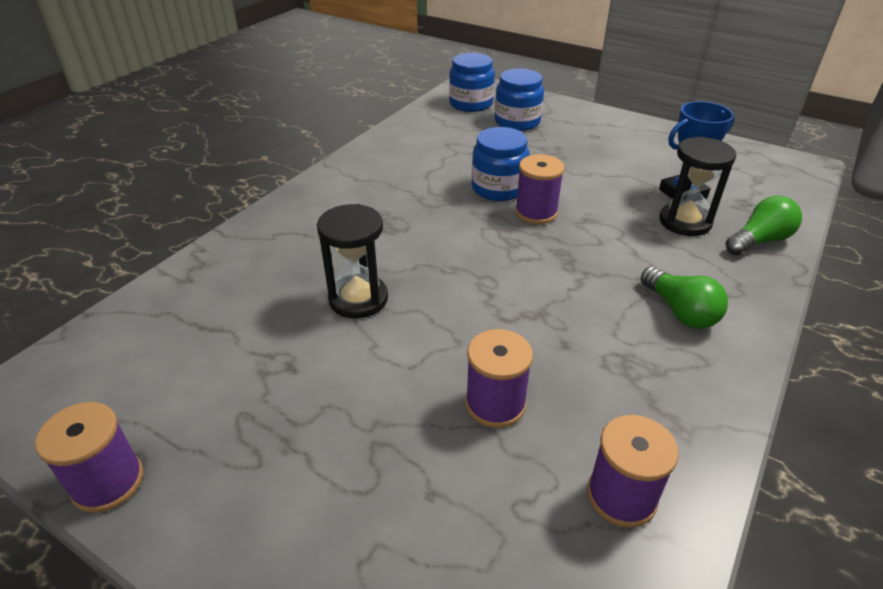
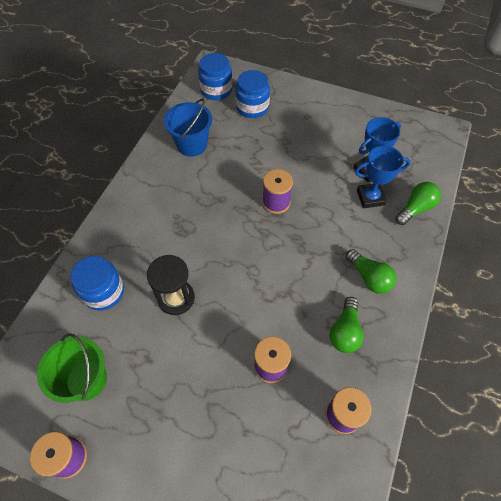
camera: 10 degrees left, 20 degrees up
(183, 380) = (86, 380): none -> green bucket
(425, 147) = (192, 145): none -> blue bucket
(498, 188) = (248, 181): blue jar -> blue jar (103, 292)
(633, 374) = (345, 331): none -> green light bulb
(685, 222) = (370, 197): black hourglass -> blue trophy

